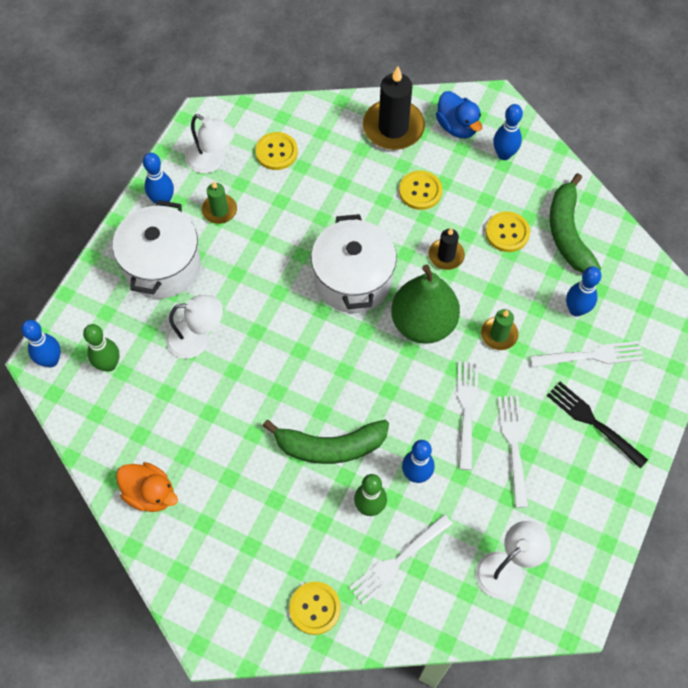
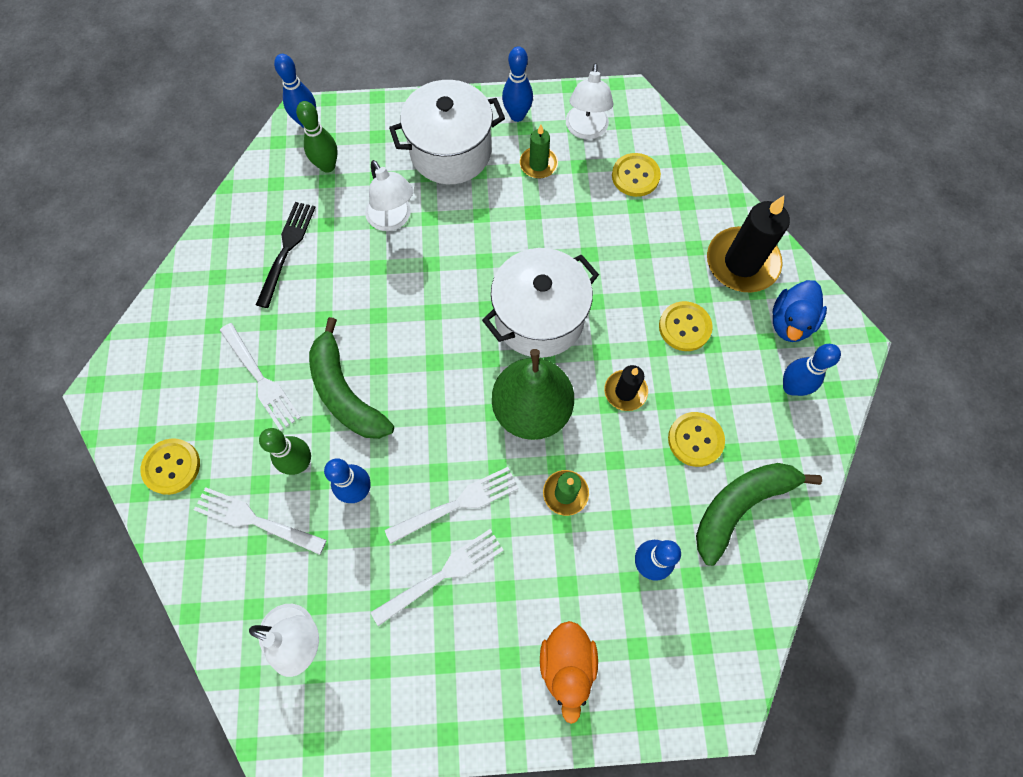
camera: 60 degrees right, 5 degrees up
(150, 493) = (220, 266): orange duck -> orange duck (567, 664)
(591, 356) = (600, 608): white fork -> white fork (261, 379)
(593, 422) = (519, 651): black fork -> black fork (286, 250)

